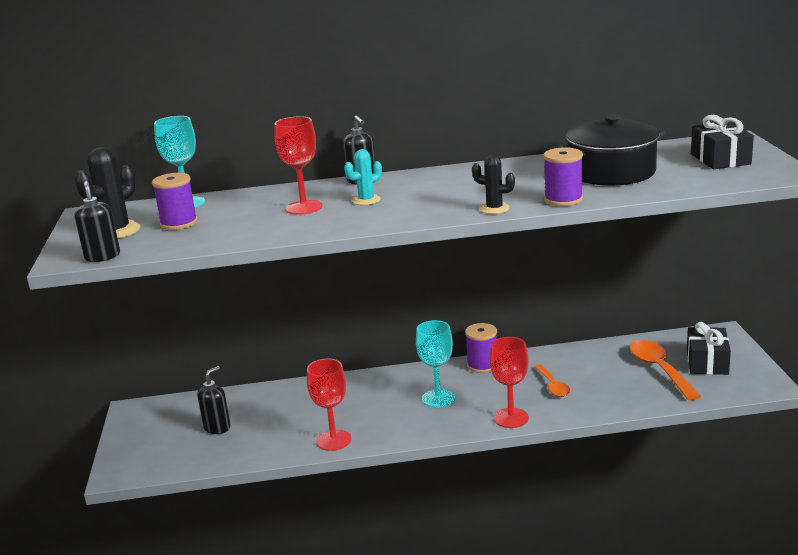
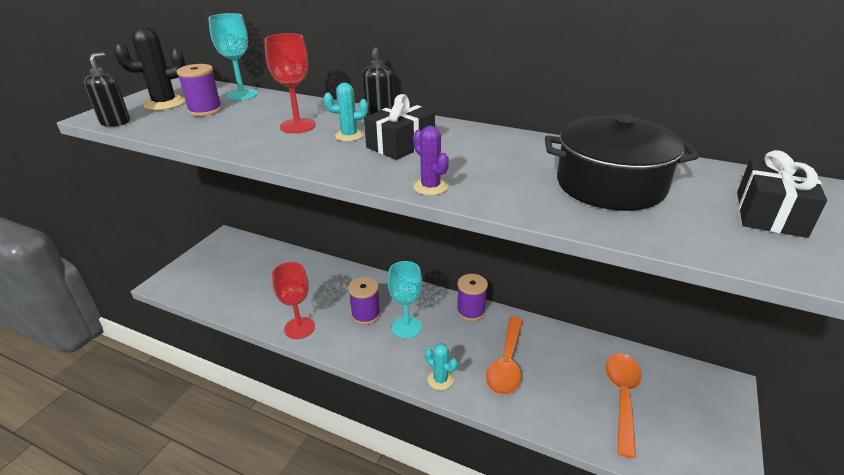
camera: 30 degrees right, 10 degrees up
(217, 428) = (249, 276): black soap dispenser -> none
(494, 208) = (430, 187): black cactus -> purple cactus
(511, 418) = (440, 380): red goblet -> turquoise cactus
(553, 386) = (506, 363): orange spoon -> orange spoon, size x1.63
(563, 199) = (510, 202): purple spool -> purple spool (366, 314)
(707, 362) = (680, 414): black gift -> black gift (401, 144)

